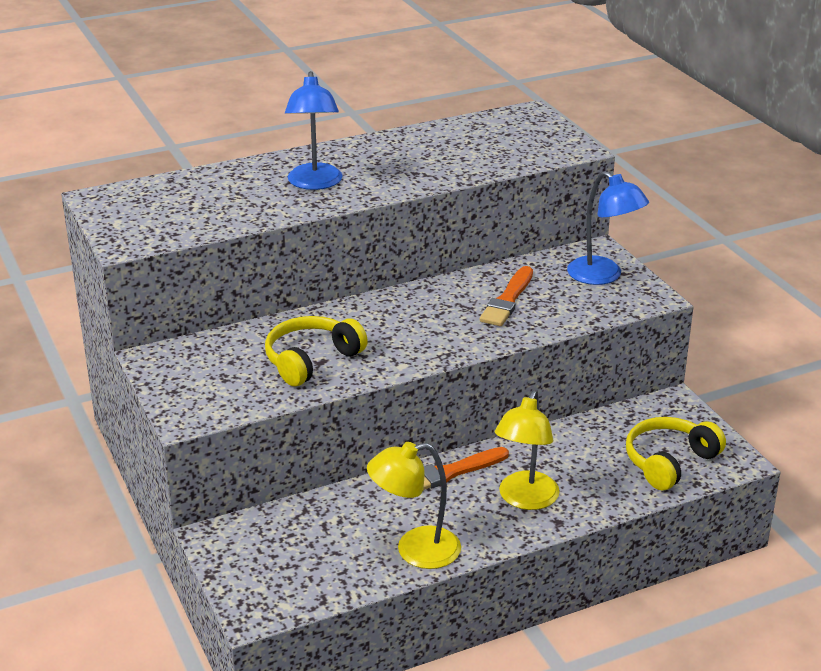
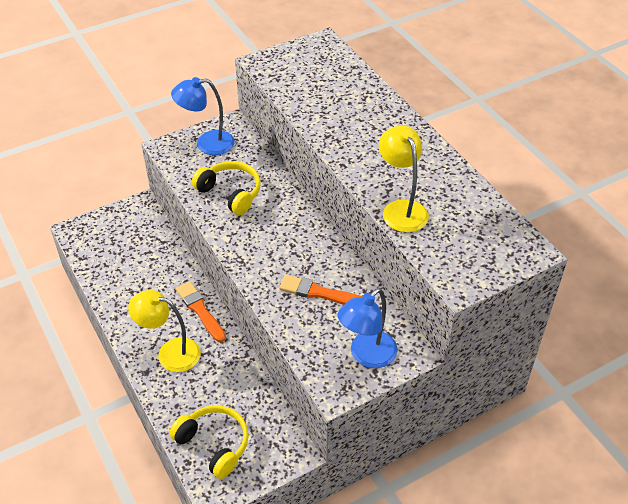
camera: 85 degrees right, 15 degrees up
(315, 183) = (360, 133): blue lamp -> blue lamp (207, 144)
(415, 550) = (121, 297): yellow lamp -> yellow lamp (401, 209)

